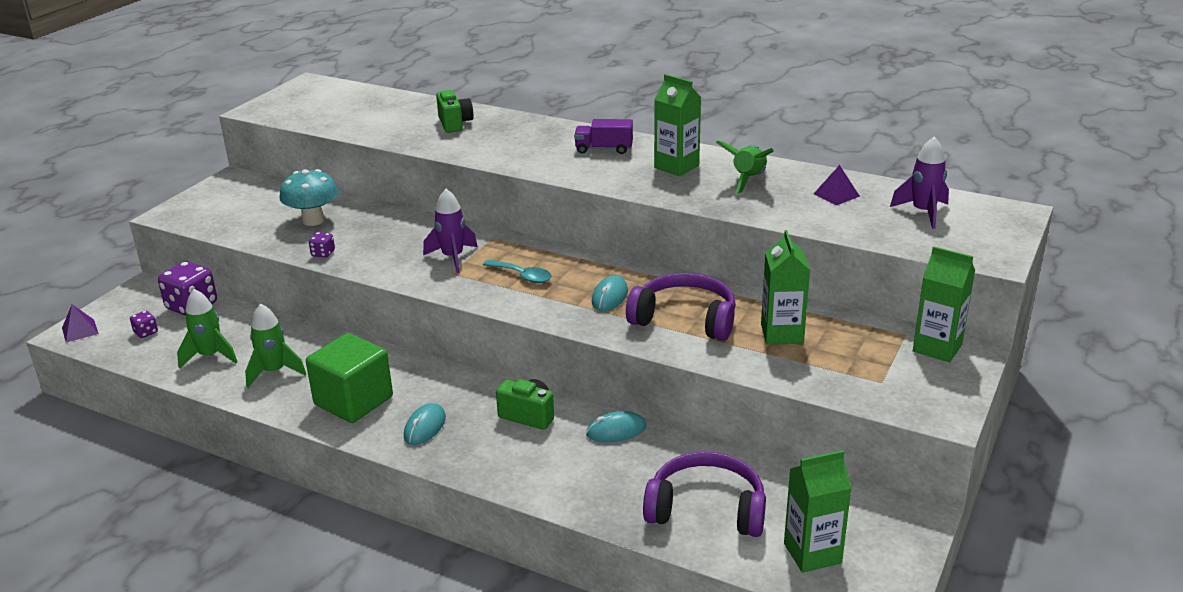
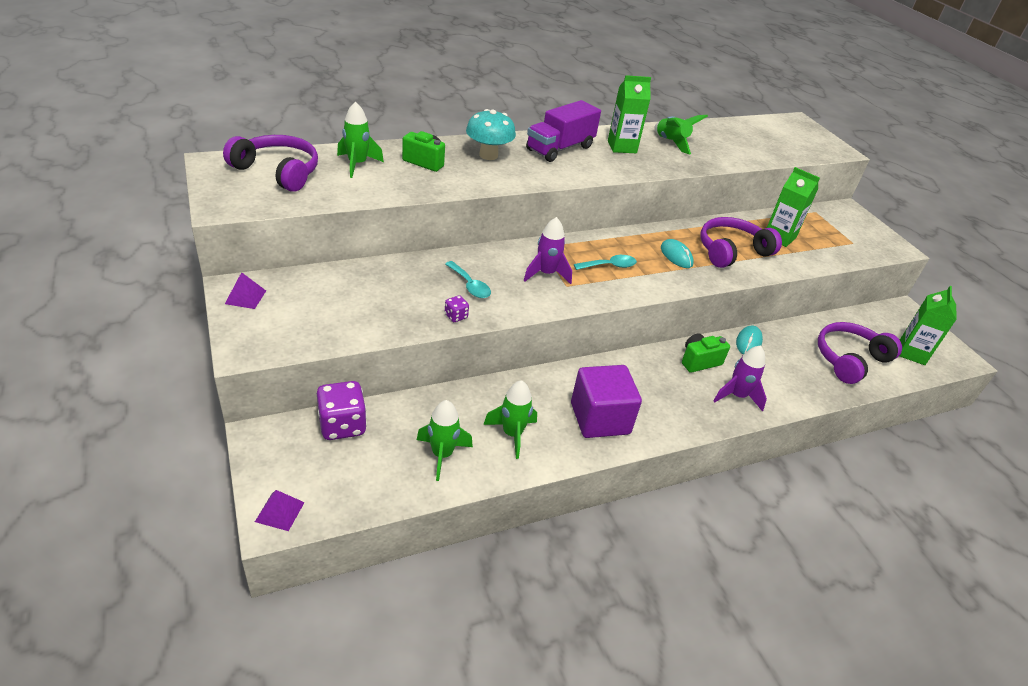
camera: 55 degrees left, 10 degrees up
(146, 333) = (348, 472): purple dice -> none
(313, 220) = (390, 293): turquoise mushroom -> turquoise mushroom (488, 155)
(335, 99) = (278, 171): none -> purple headphones
(353, 401) = (600, 418): green cube -> purple cube
(376, 239) = (470, 285): none -> turquoise spoon
(399, 111) = (357, 164): none -> green rocket
(425, 427) = (668, 406): turquoise mouse -> none
(604, 149) = (560, 148): purple truck -> purple truck, size x1.63
(836, 195) = (723, 137): purple pyramid -> purple pyramid (245, 297)
(923, 212) = (772, 134): purple rocket -> purple rocket (737, 396)
(937, 348) = (837, 213): green carton -> none

